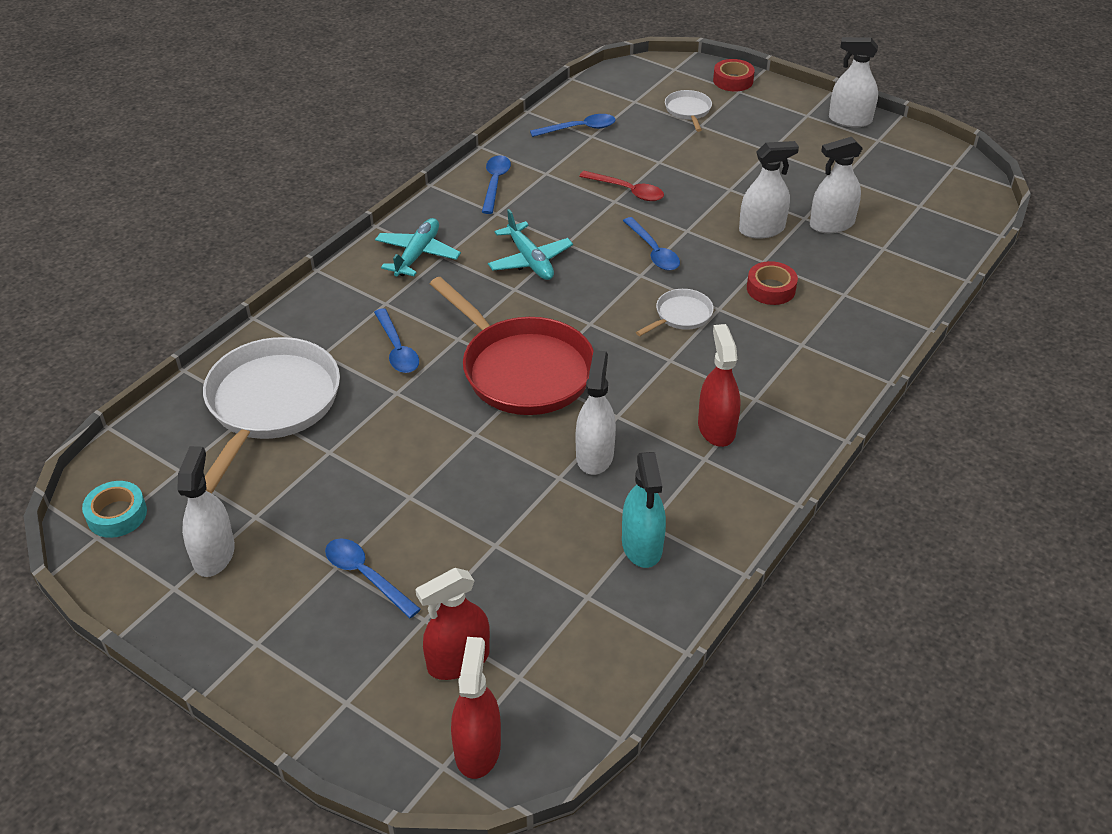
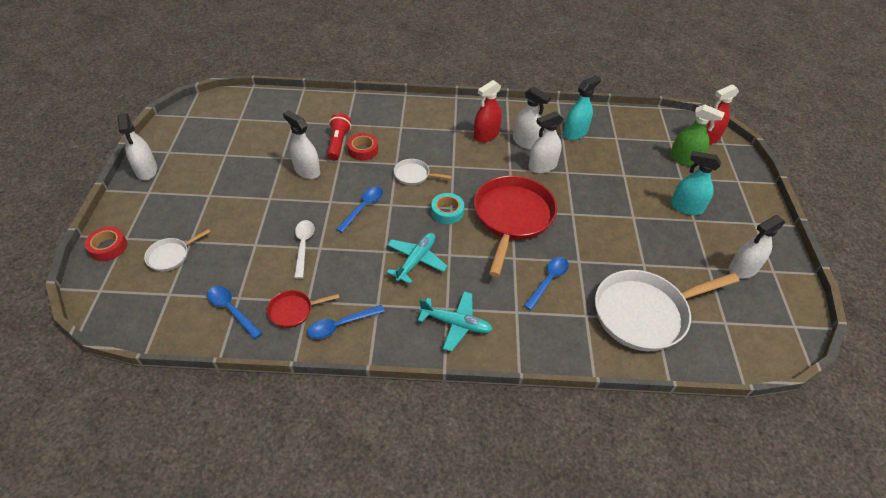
camera: 125 degrees left, 5 degrees up
(117, 515) = (776, 328): turquoise tape -> turquoise tape (447, 212)
(366, 576) = (686, 207): blue spoon -> turquoise spray bottle
(417, 254) = (456, 324): turquoise plane -> turquoise plane turned 150 degrees counterclockwise
(458, 660) = (684, 159): red spray bottle -> green spray bottle
(542, 161) = (293, 311): none -> red pan
(627, 191) = (303, 246): red spoon -> white spoon
(803, 272) = (338, 143): none -> red flashlight
(831, 224) = (282, 145): white spray bottle -> white spray bottle (526, 142)

